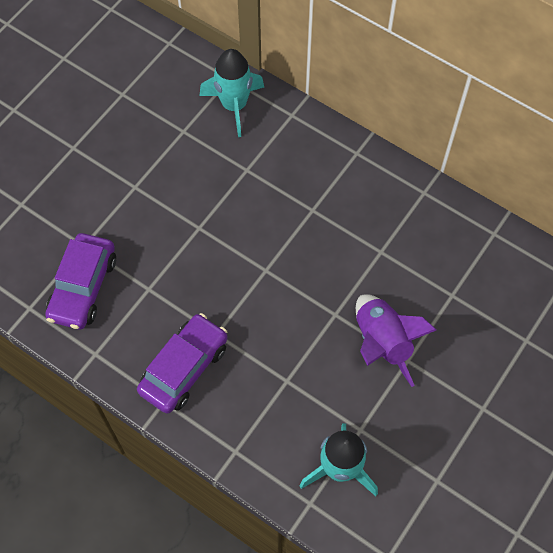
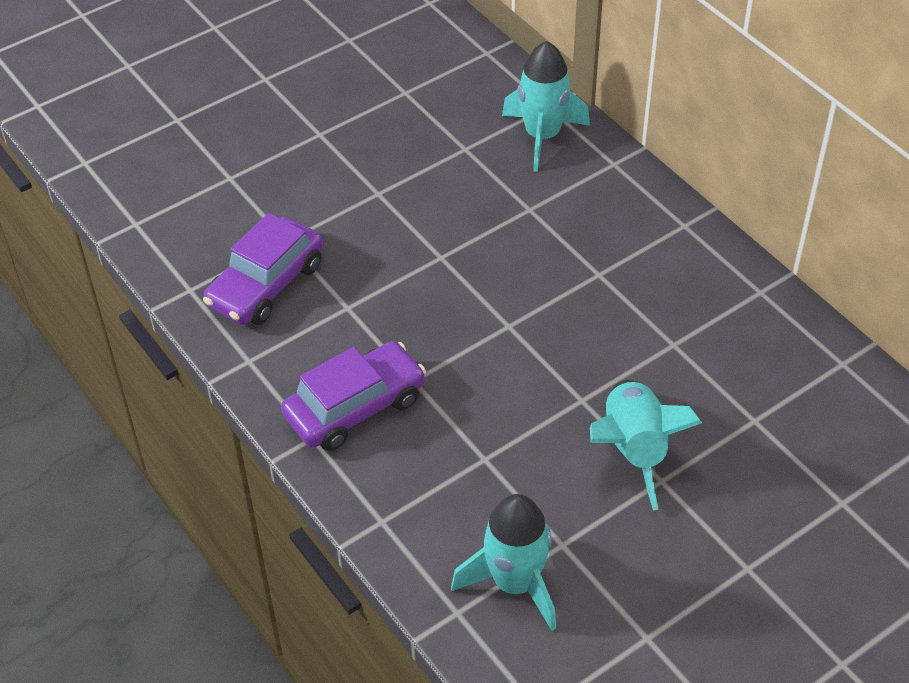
camera: 20 degrees right, 15 degrees down
(382, 342) = (634, 450): purple rocket -> turquoise rocket

